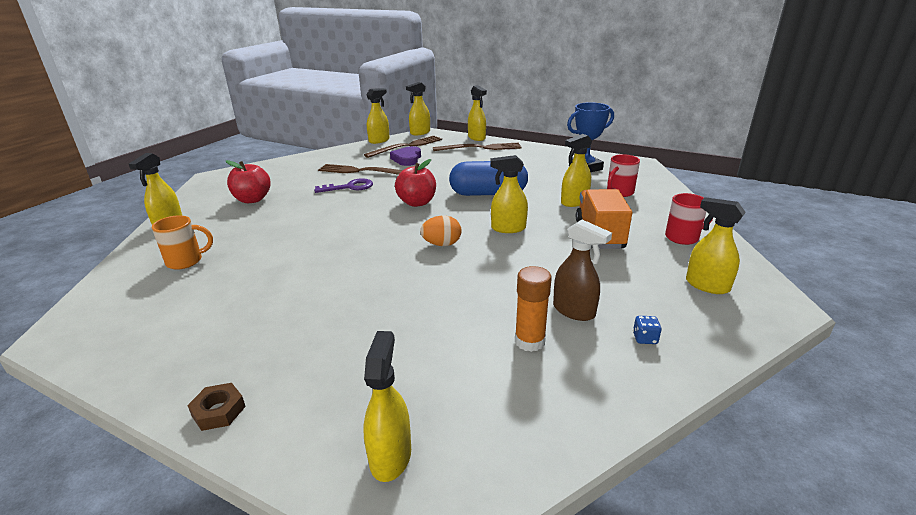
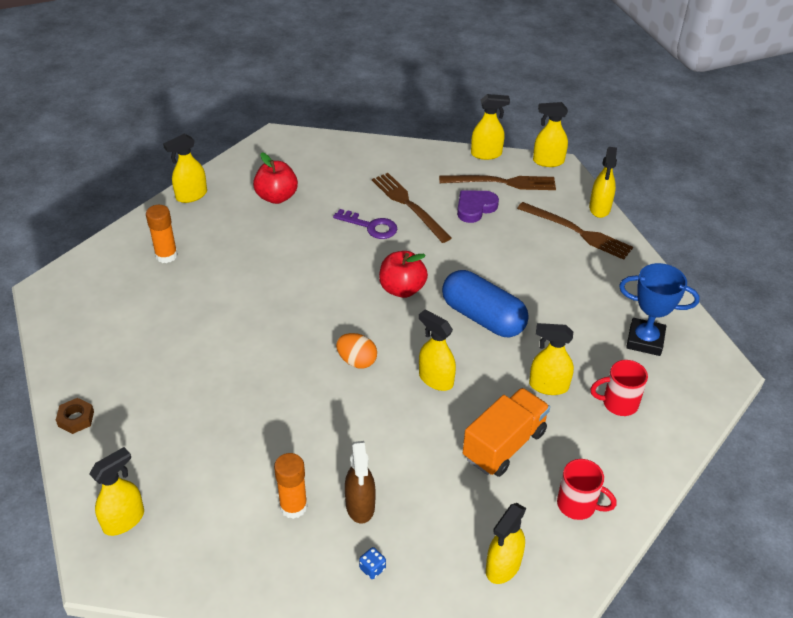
camera: 40 degrees right, 15 degrees up
(186, 261) = (166, 255): orange mug -> orange glue stick
(706, 285) = (503, 566): yellow spray bottle -> yellow spray bottle turned 135 degrees counterclockwise

